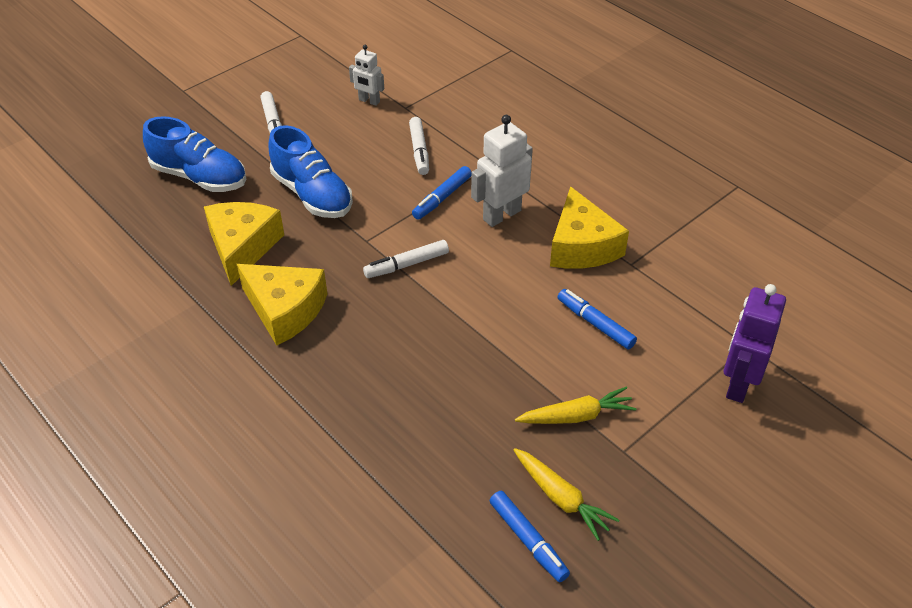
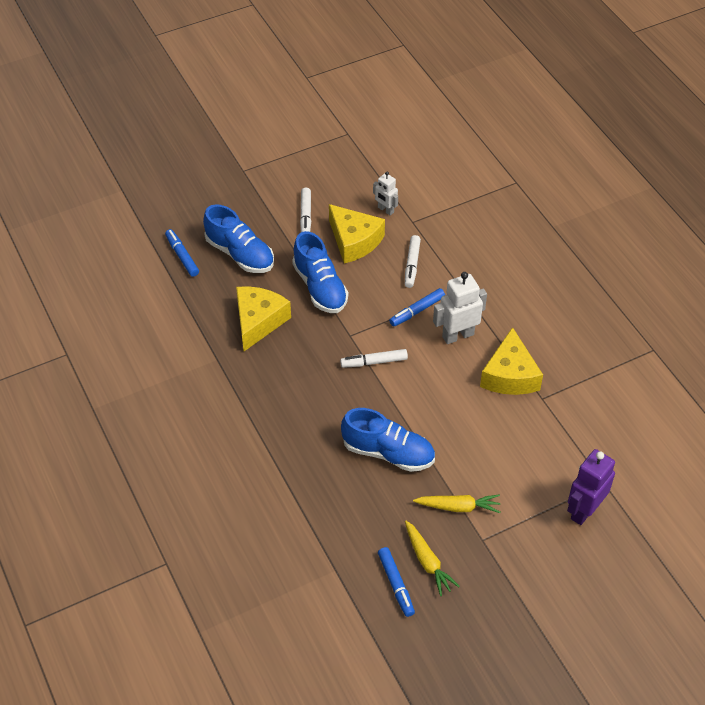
camera: 15 degrees right, 5 degrees up
(285, 310) = (277, 379): yellow cheese -> yellow cheese (354, 241)
(460, 368) = (388, 452): none -> blue shoe
(595, 324) = (497, 441): blue marker -> blue marker (182, 256)

